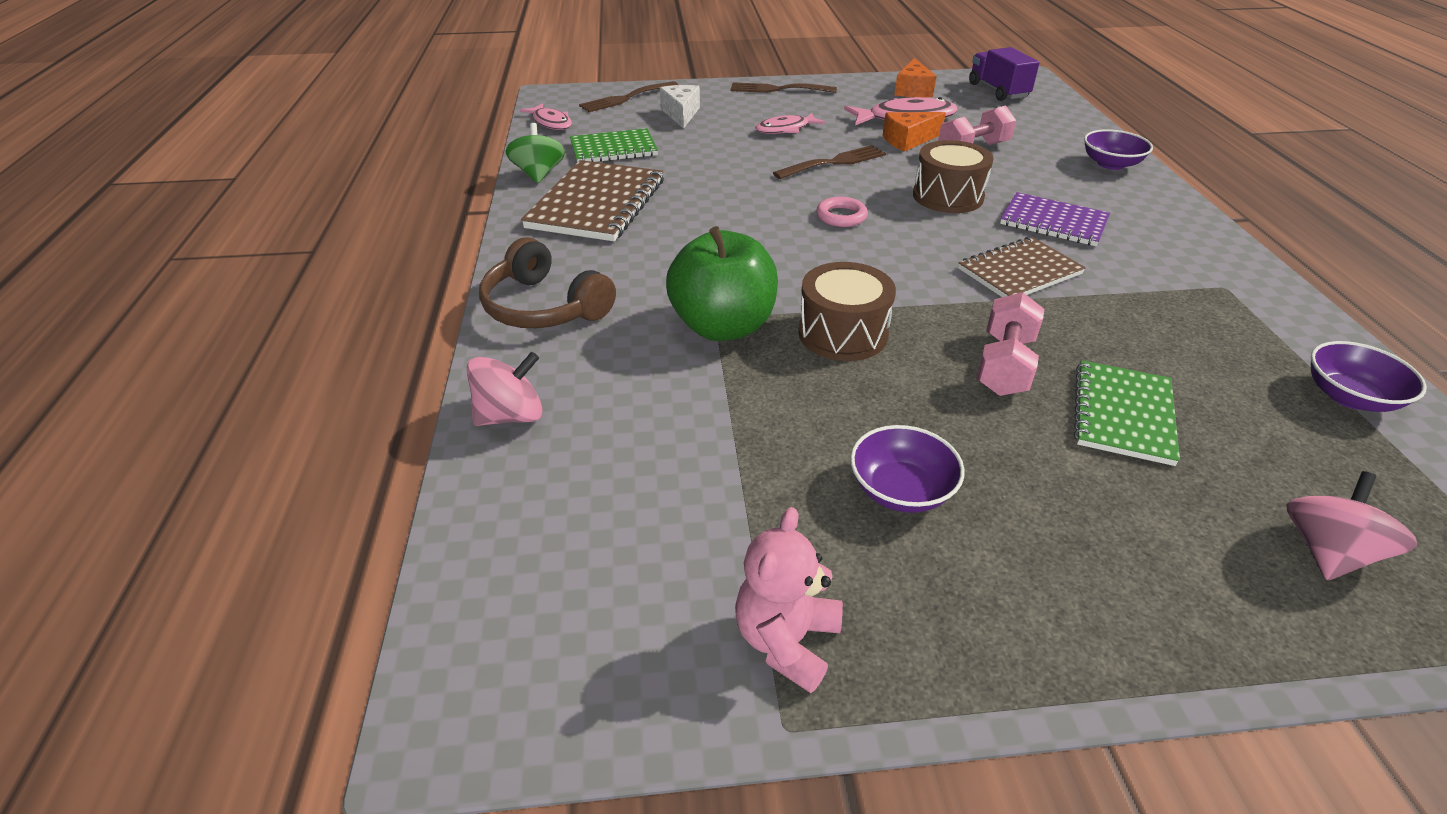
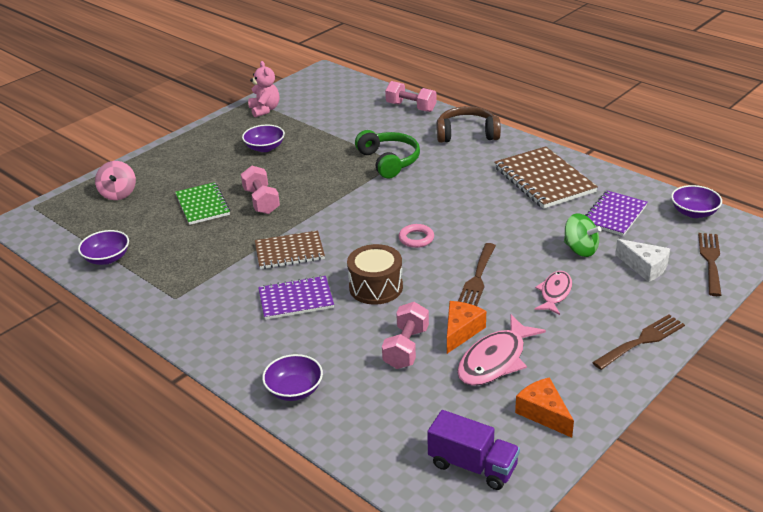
camera: 140 degrees right, 5 degrees down
(511, 415) = (411, 107): pink spinning top -> pink dumbbell
(539, 174) = (609, 179): green spinning top -> green spinning top (580, 249)
(551, 123) = (694, 212): pink fish -> purple bowl
(613, 149) = (614, 215): green notebook -> purple notebook
(723, 326) = (389, 161): green apple -> green headphones
(842, 333) = (339, 181): brown drum -> none
(1019, 271) = (289, 252): brown notebook -> brown notebook turned 60 degrees clockwise

